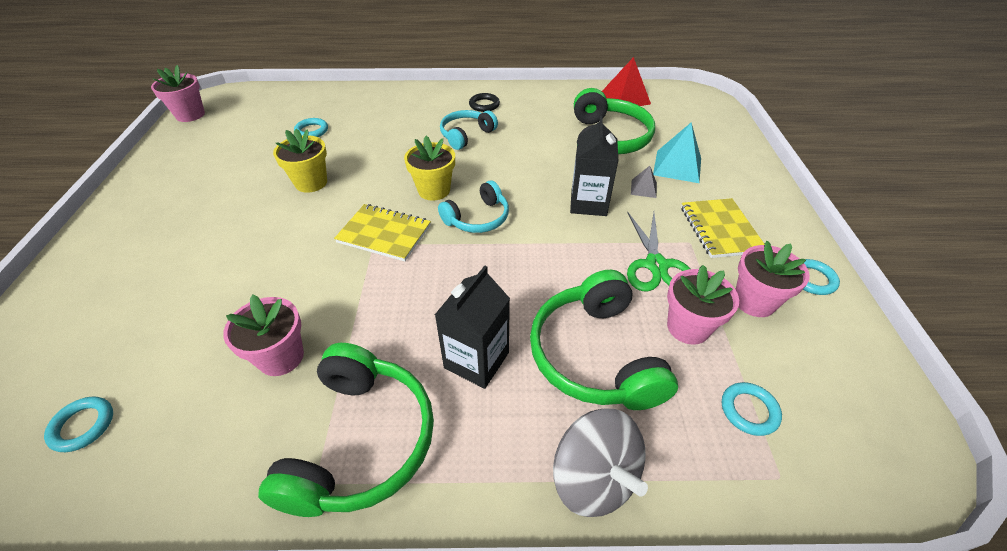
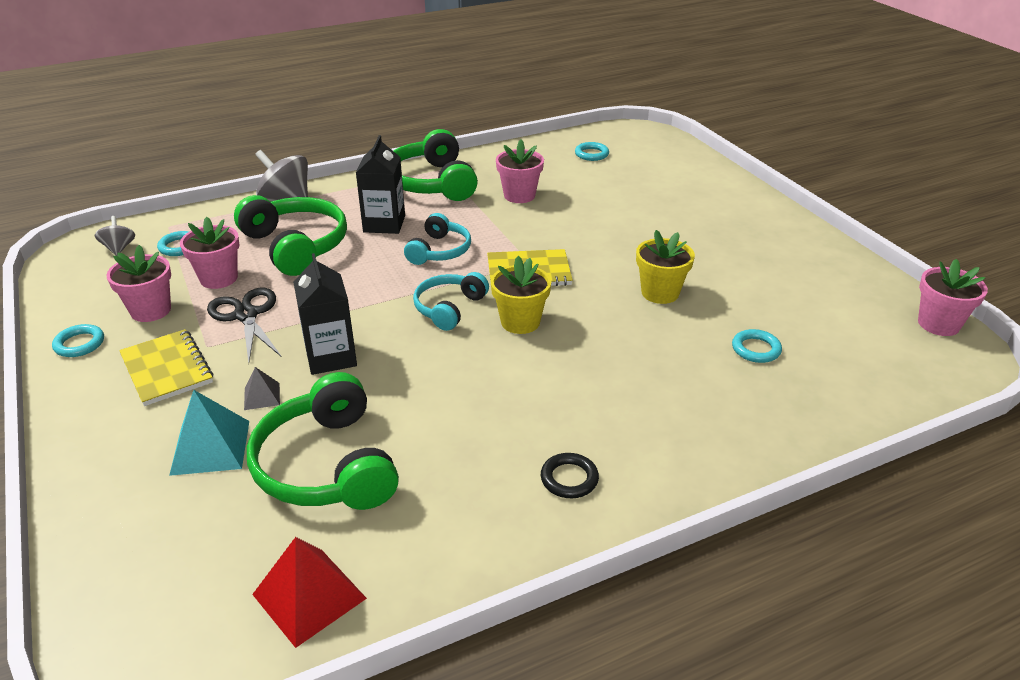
camera: 155 degrees right, 10 degrees down
(466, 135) = (547, 407): turquoise headphones -> turquoise headphones (439, 251)
(656, 265) = (246, 315): green scissors -> black scissors
(839, 440) = (119, 248): none -> grey spinning top

